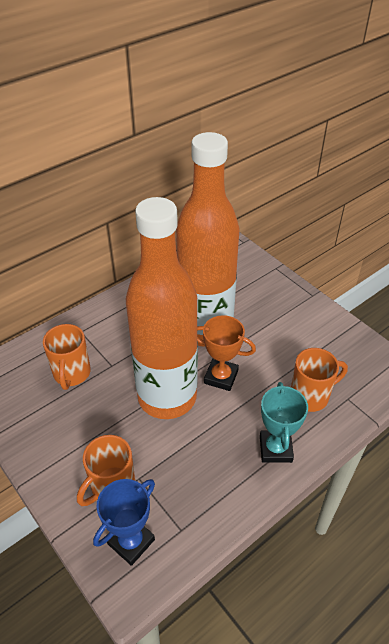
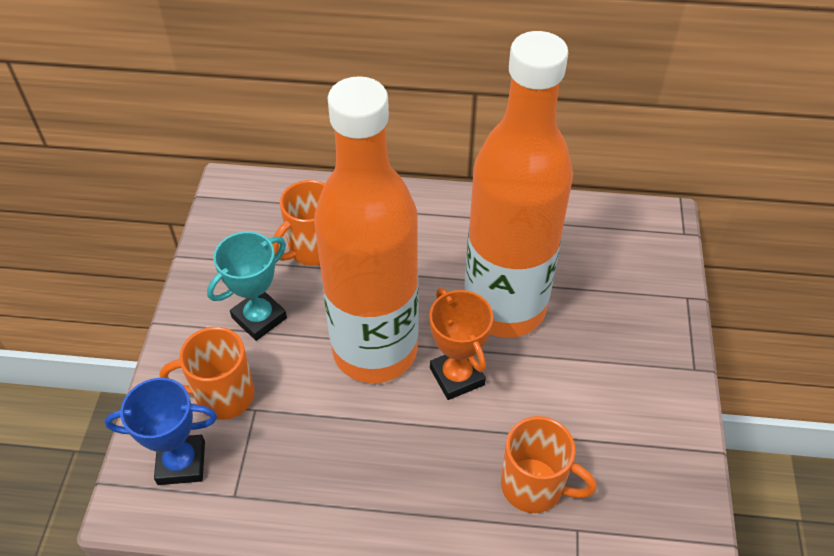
camera: 45 degrees right, 5 degrees up
(275, 449) = (420, 506): turquoise trophy -> turquoise trophy (259, 318)

